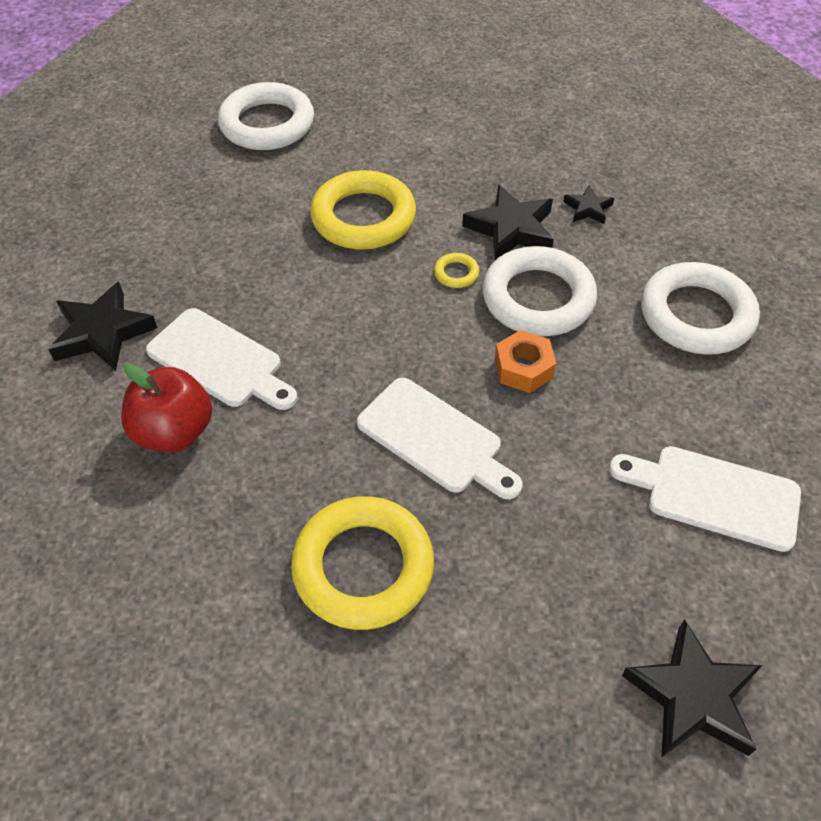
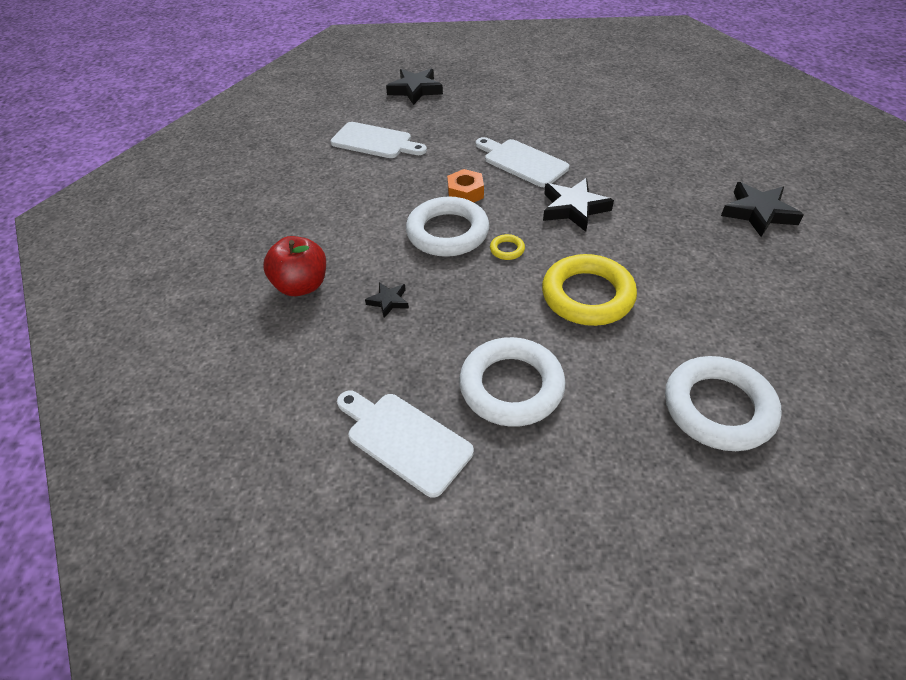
camera: 175 degrees left, 5 degrees down
(174, 432) = (677, 164): red apple -> red apple (301, 285)
(220, 360) = (666, 197): white cutting board -> white cutting board (404, 440)
(363, 567) = (556, 119): yellow ring -> none
(511, 229) = (459, 284): black star -> black star (574, 208)
(696, 315) = (339, 221): white ring -> white ring (511, 386)

